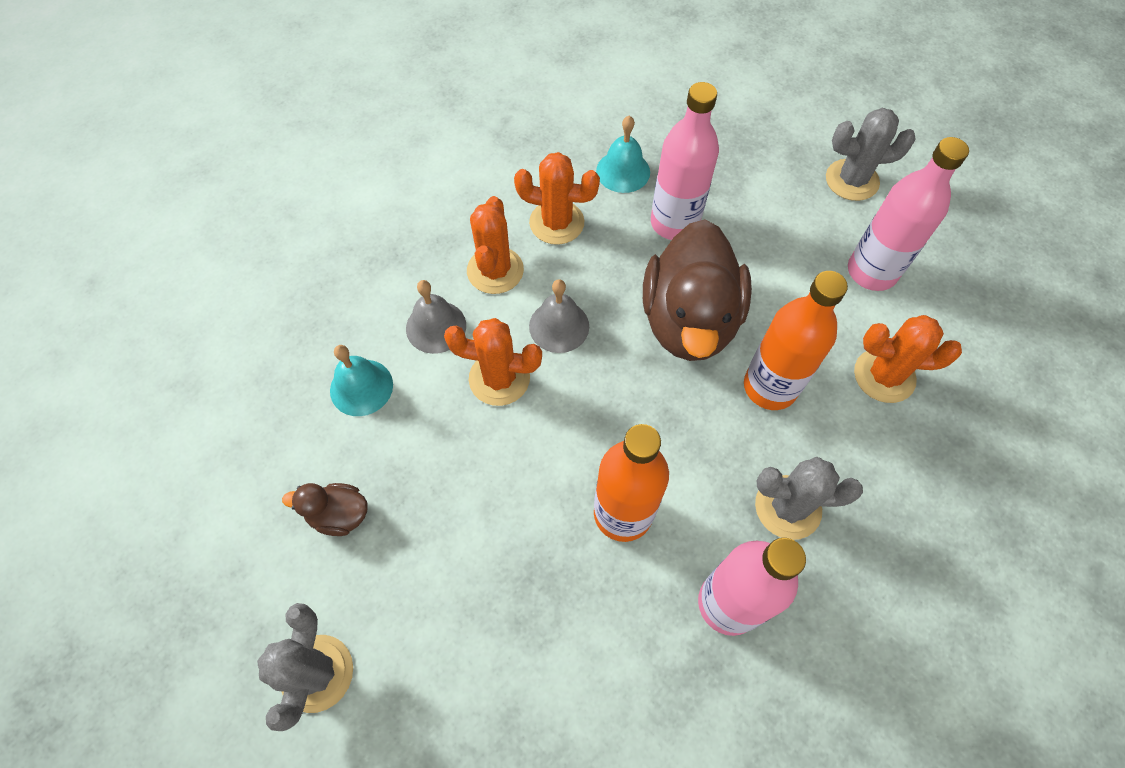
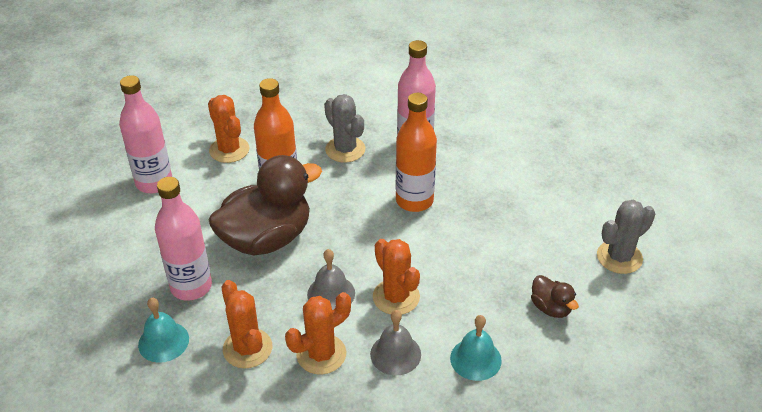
camera: 130 degrees left, 20 degrees down
(852, 180) = (76, 222): grey cactus -> none

